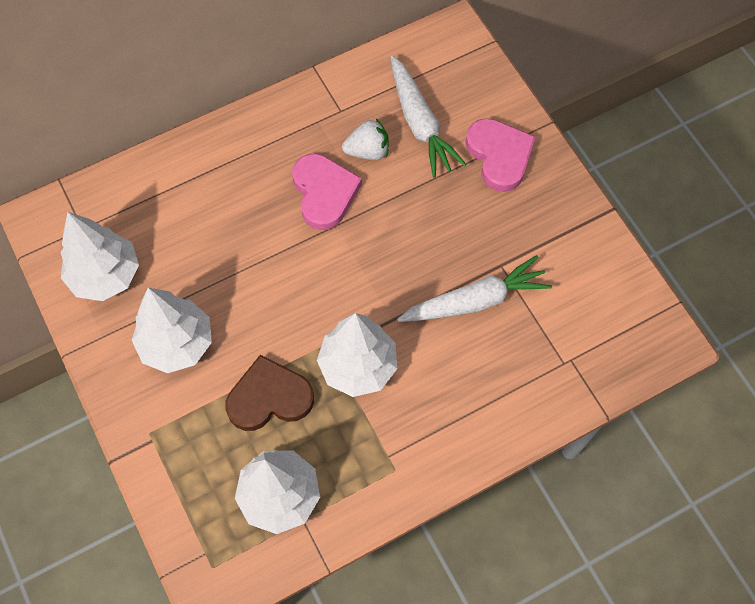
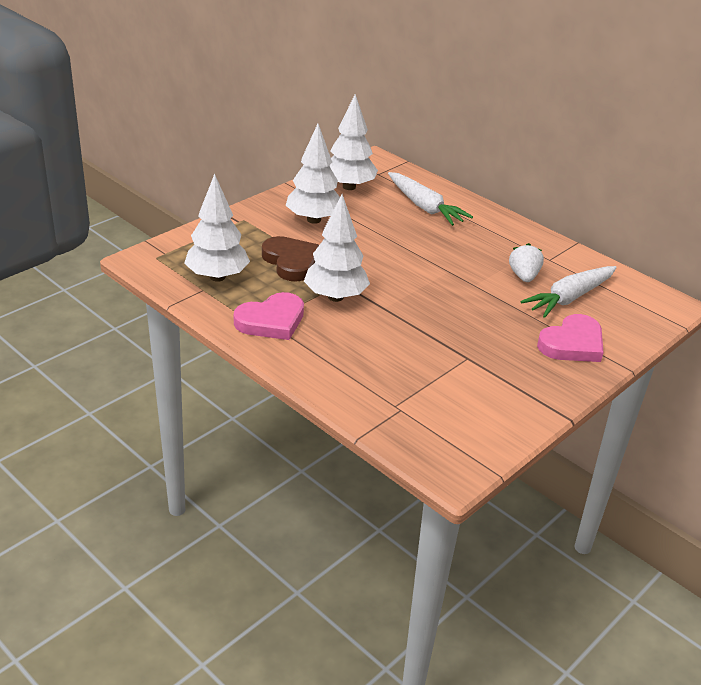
camera: 70 degrees right, 30 degrees down
(324, 193) = (472, 262): pink heart -> pink heart (271, 321)
(368, 151) = (523, 276): white strawberry -> white strawberry turned 150 degrees counterclockwise
(475, 301) = (425, 347): white carrot -> white carrot (424, 207)

